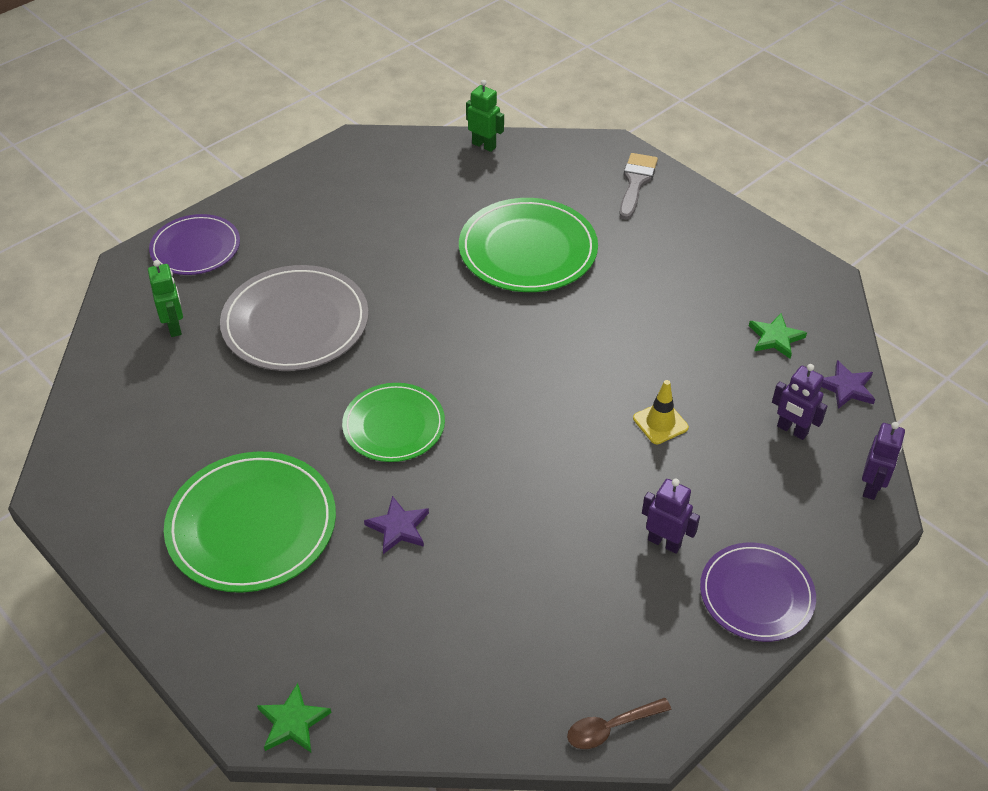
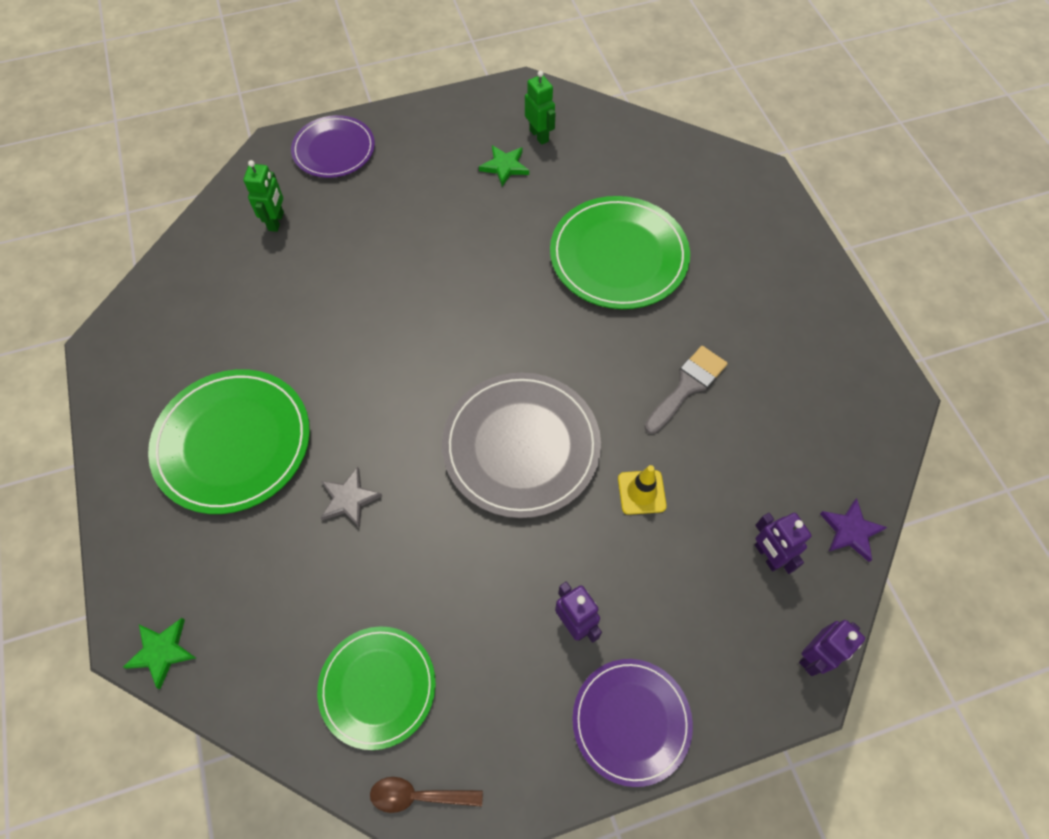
camera: 25 degrees right, 15 degrees up
(295, 322) = (375, 255): grey plate -> grey plate (521, 446)
(394, 425) = (401, 393): green plate -> green plate (377, 687)
(398, 527) = (349, 499): purple star -> grey star
(484, 145) = (638, 130): green robot -> green robot (539, 135)
(636, 182) = (762, 219): grey brush -> grey brush (687, 386)
(775, 338) = (808, 445): green star -> green star (505, 166)

